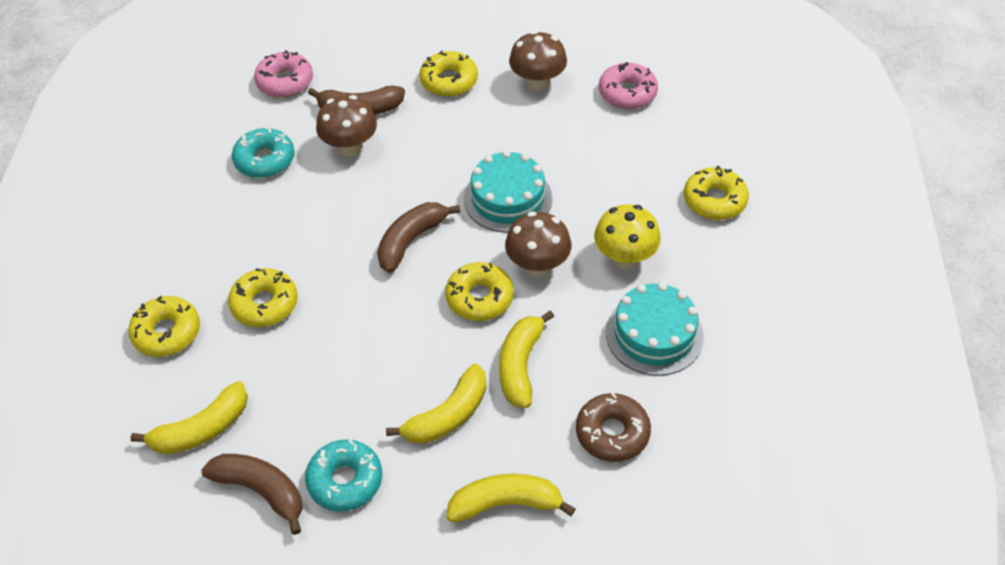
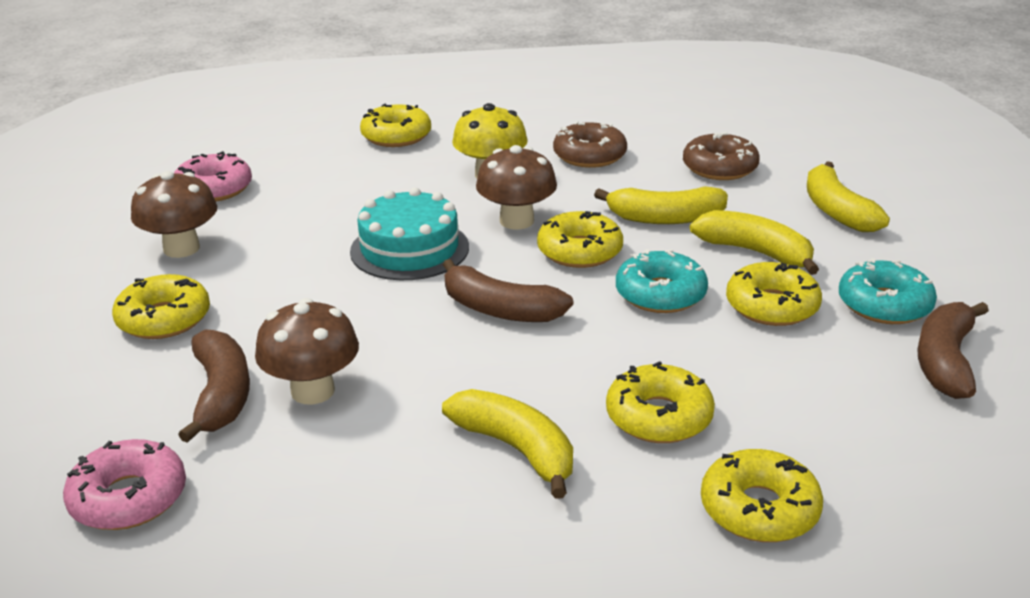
camera: 100 degrees left, 20 degrees down
(202, 429) = (899, 430): yellow banana -> yellow banana (516, 449)
(265, 160) = (346, 481): turquoise donut -> turquoise donut (660, 294)
(366, 402) = (772, 306): none -> yellow donut
(654, 334) = (589, 155): turquoise cake -> brown donut

